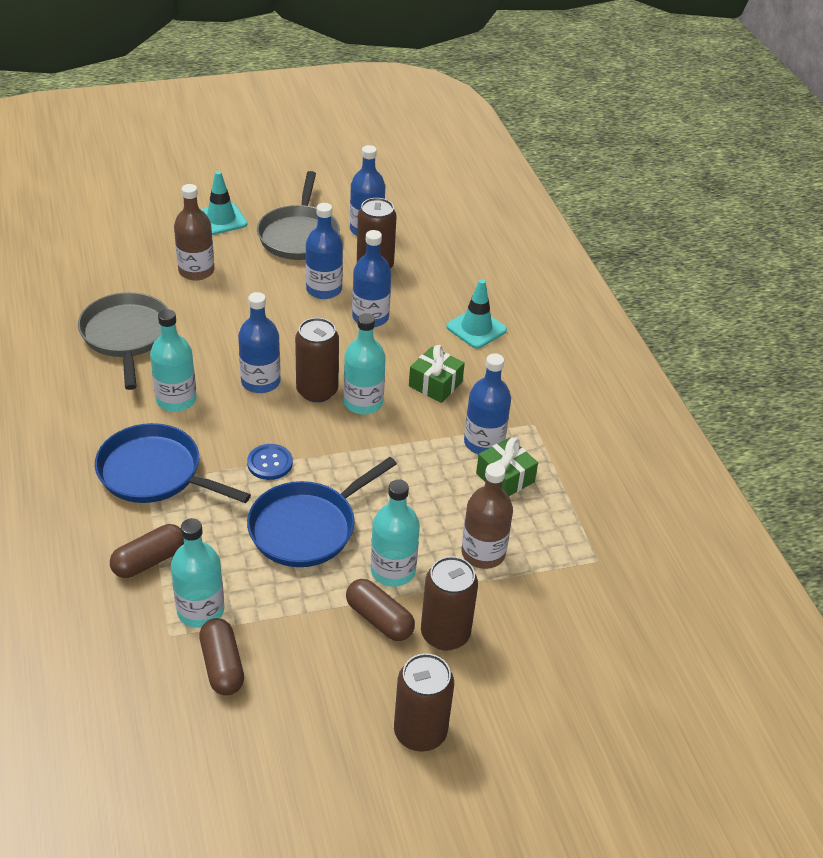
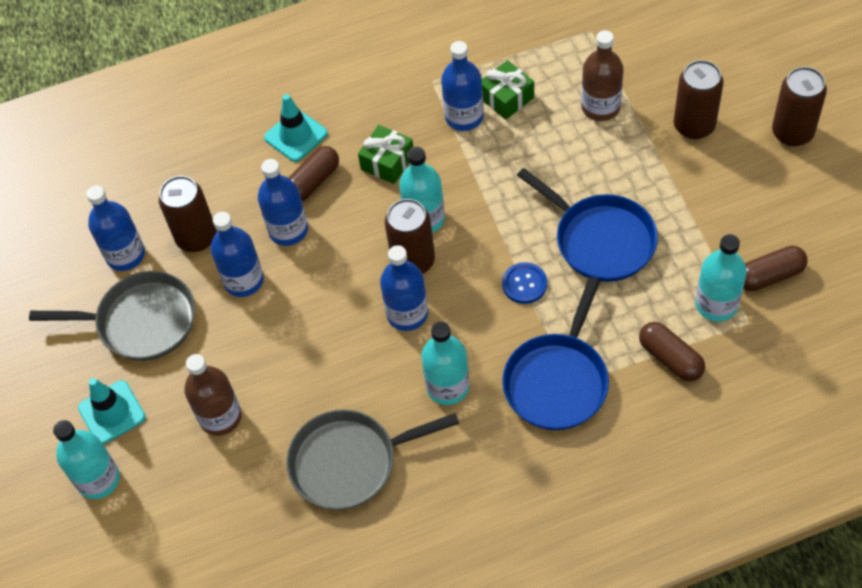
camera: 85 degrees left, 15 degrees up
(379, 619) = (691, 172): brown capsule -> brown capsule (313, 182)
(393, 570) = (635, 169): turquoise bottle -> turquoise bottle (98, 479)

